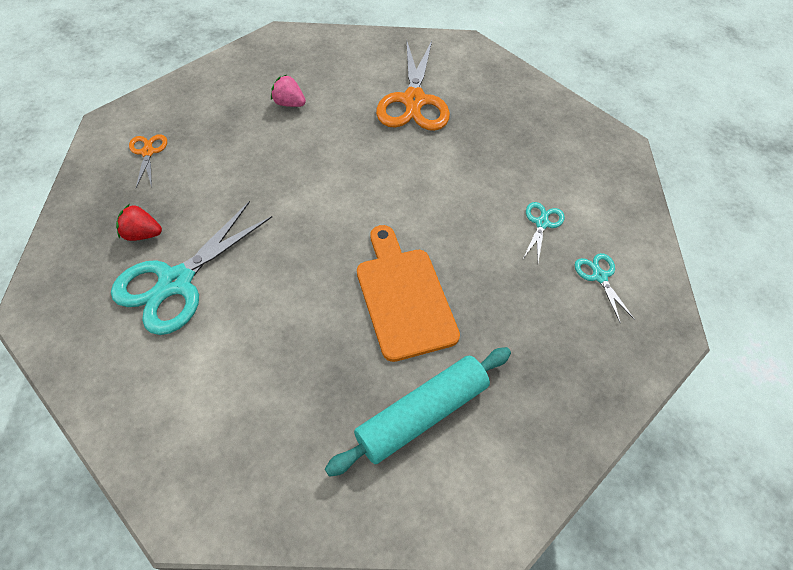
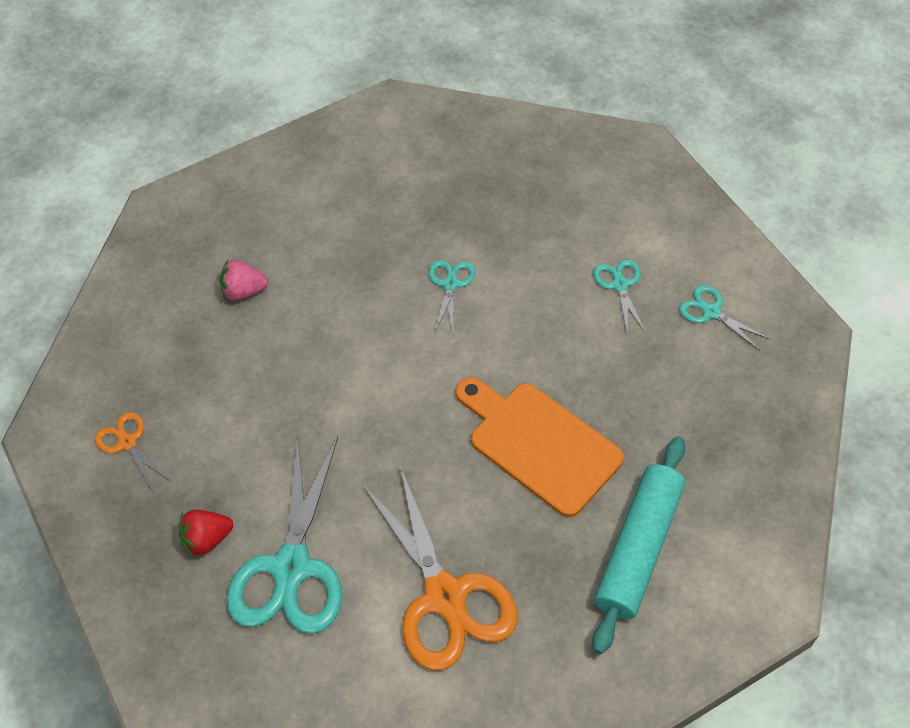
camera: 25 degrees left, 0 degrees up
(414, 101) = (385, 211): orange scissors -> orange scissors (445, 596)
(422, 163) = (450, 284): none -> turquoise scissors

